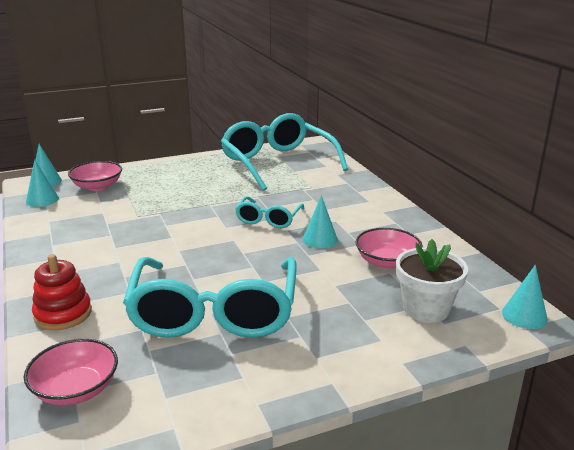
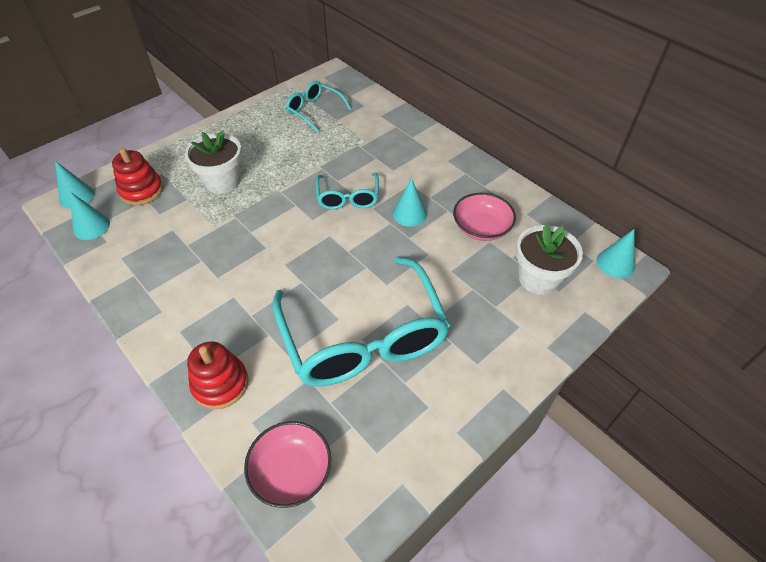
camera: 20 degrees left, 25 degrees up
(97, 186) = (141, 190): pink bowl -> red stacking toy
(166, 191) = (222, 181): none -> white flower pot
(278, 163) = (314, 111): turquoise glasses -> turquoise glasses, size x0.49

